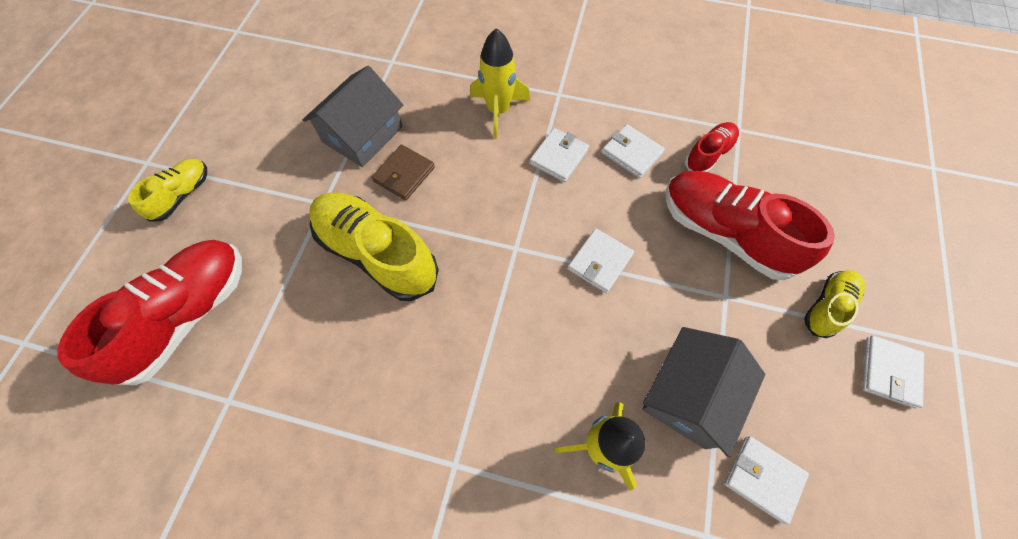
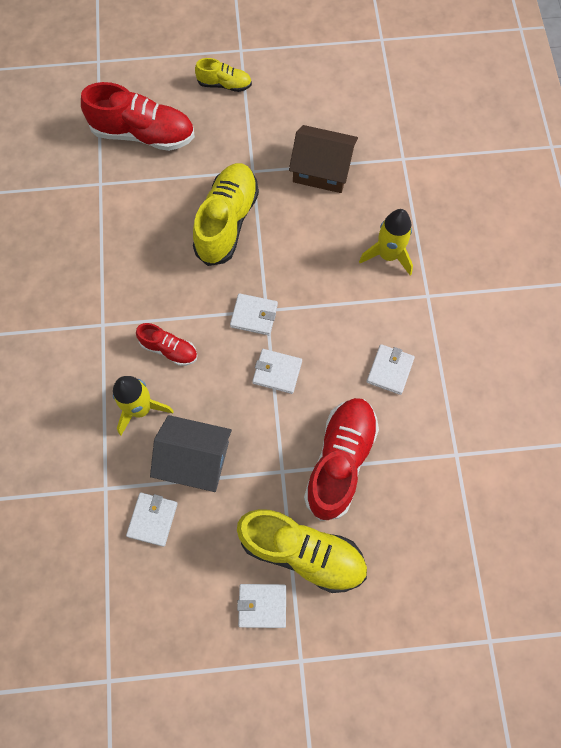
camera: 70 degrees right, 5 degrees up
(363, 134) = (322, 169): grey house -> brown house
(404, 174) = (298, 212): brown wallet -> none
(559, 157) = (361, 315): white wallet -> white wallet (254, 315)
(708, 154) = (415, 433): red shoe -> red shoe (169, 349)
(827, 306) = (302, 552): yellow shoe -> yellow shoe, size x1.89

